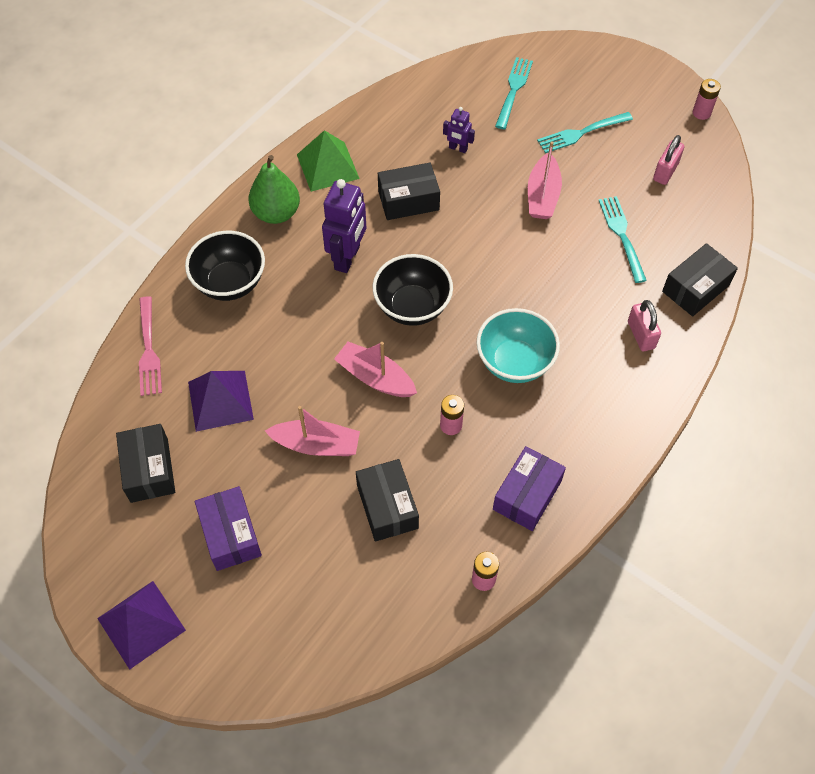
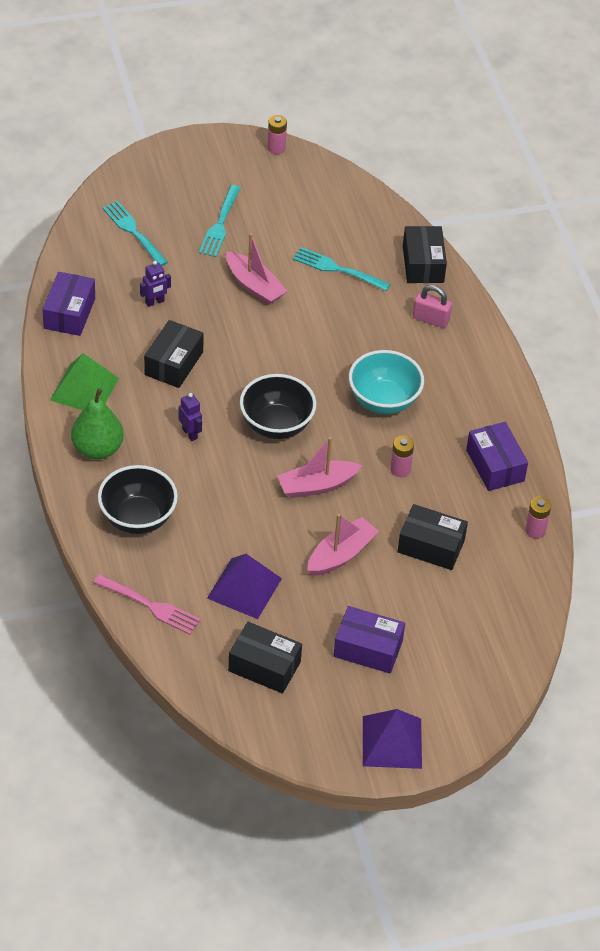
camera: 55 degrees left, 10 degrees down
(347, 258) = (190, 433): purple robot -> purple robot, size x0.52
(392, 109) = (69, 313): none -> purple box
(665, 171) = (307, 206): pink padlock -> none

